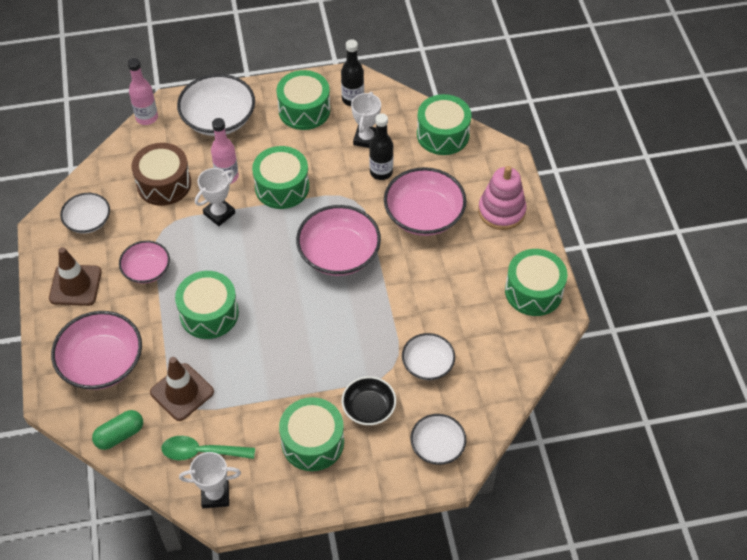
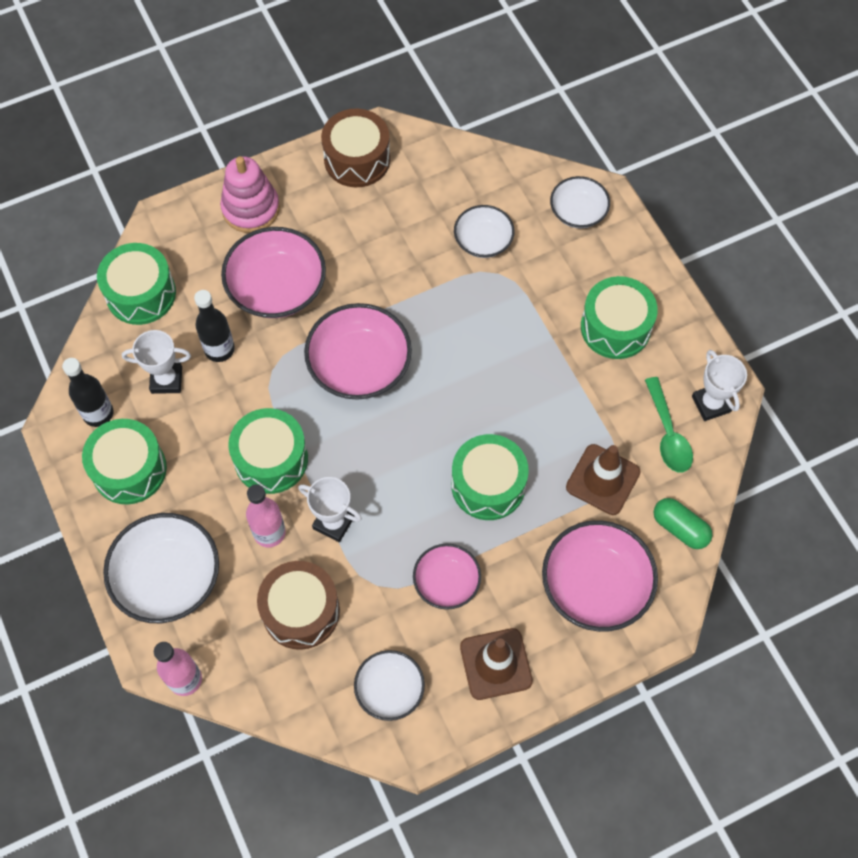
camera: 105 degrees left, 10 degrees up
(369, 408) = (556, 284): black bowl -> none
(533, 291) = (357, 159): green drum -> brown drum

